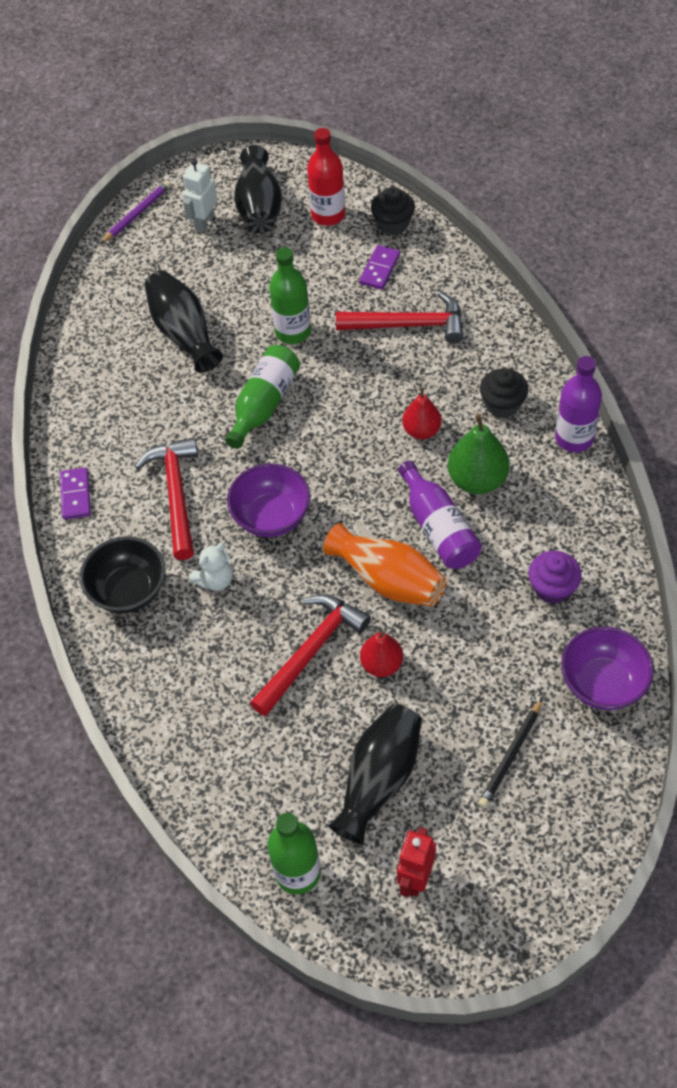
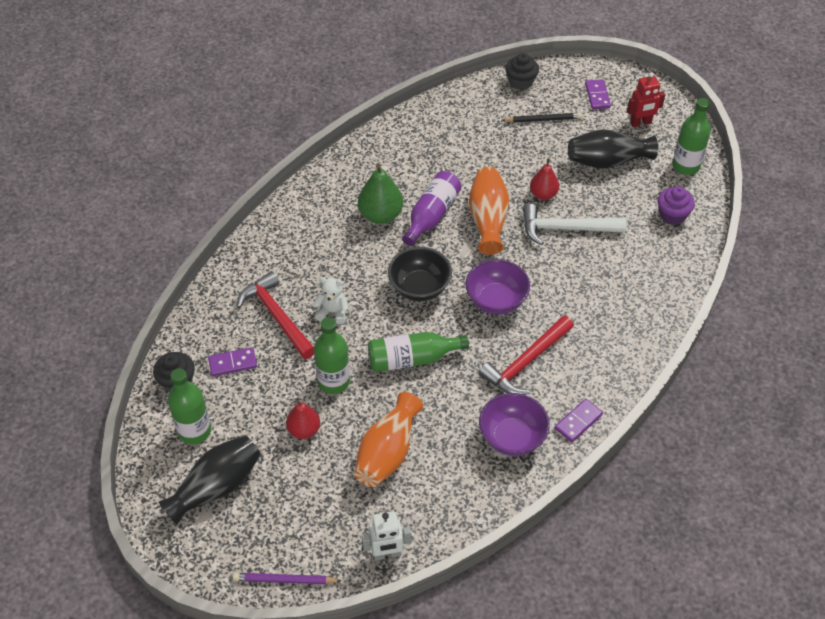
camera: 130 degrees left, 5 degrees down
(128, 590) = (614, 341): black bowl -> black bowl (419, 287)
(184, 333) = (388, 452): black vase -> orange vase
(204, 222) = (261, 517): white robot -> white robot (387, 554)
(215, 580) = (565, 301): white teddy bear -> white teddy bear (333, 312)
(311, 651) = (565, 228): red hammer -> white hammer
(328, 215) = (194, 431): red bottle -> green bottle
(421, 430) = (364, 261): red pear -> red pear (304, 430)
(502, 404) = (310, 231): black cupcake -> black cupcake (520, 82)
(509, 861) = (597, 96): none -> purple domino
(552, 588) = (428, 148): purple cupcake -> purple cupcake (672, 215)
(574, 438) = (311, 186): purple bottle -> none
(603, 683) = (468, 104): purple bowl -> purple bowl (512, 437)

